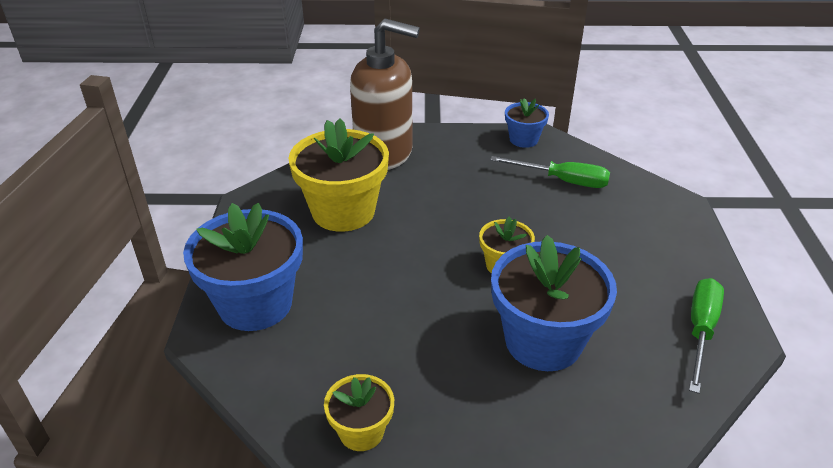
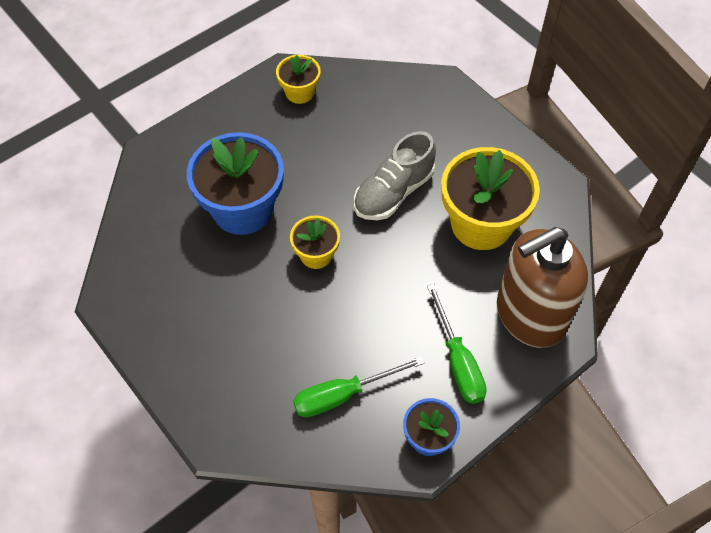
camera: 140 degrees right, 20 degrees up
(255, 304) = (442, 117): blue flower pot -> none
(383, 271) = (393, 192): none -> grey shoe
(700, 330) = (141, 288): green screwdriver -> green screwdriver (458, 361)

